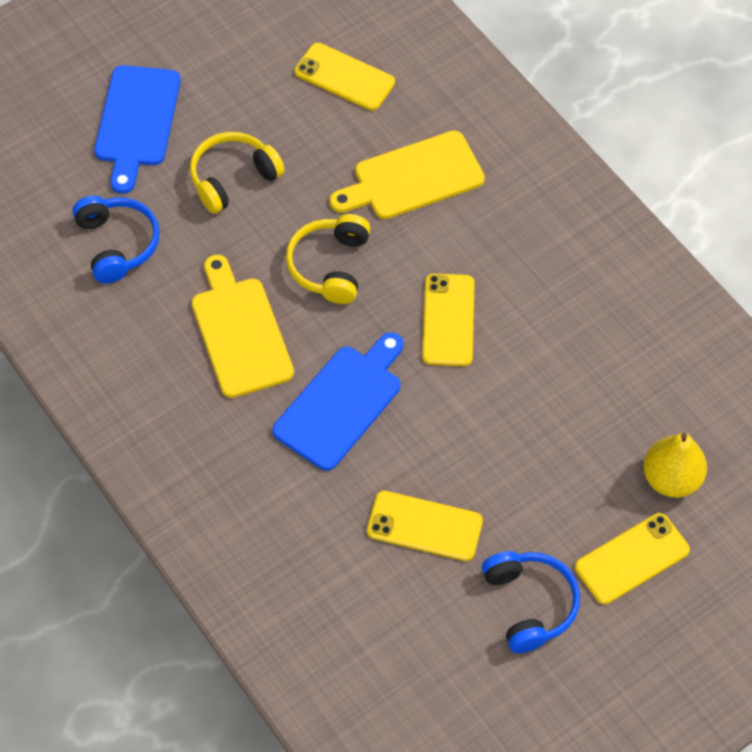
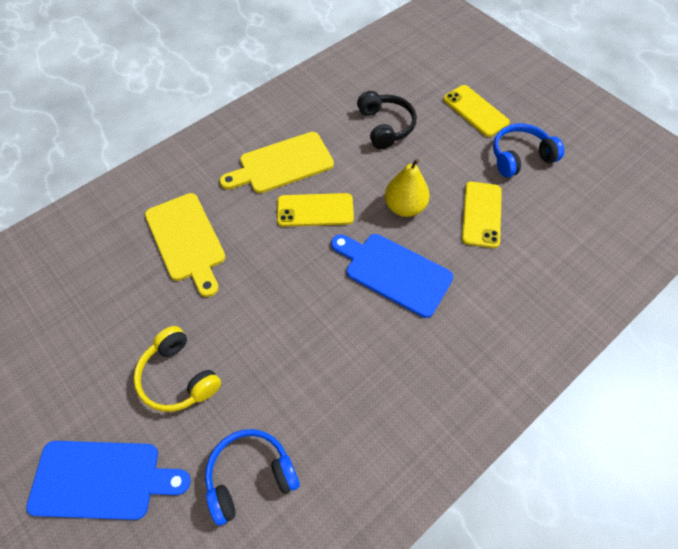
camera: 95 degrees left, 0 degrees up
(240, 332) = (338, 352): yellow cutting board -> yellow cutting board (282, 164)
(330, 266) = (270, 290): yellow headphones -> none
(344, 77) = (77, 297): yellow phone -> none
(601, 423) = (385, 126): none -> black headphones
(671, 479) = (418, 94): yellow pear -> yellow pear (404, 207)

